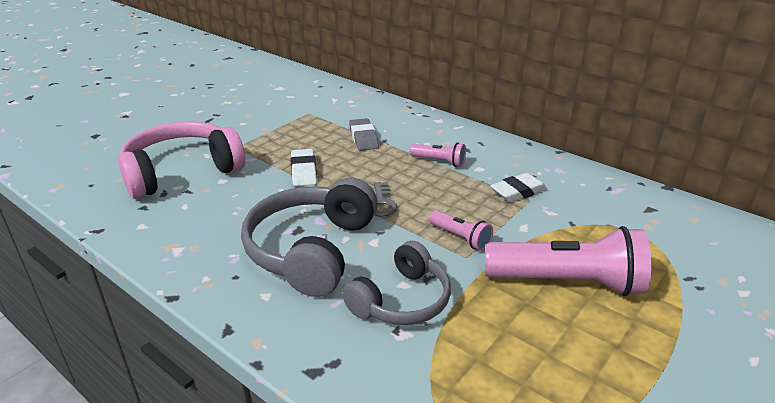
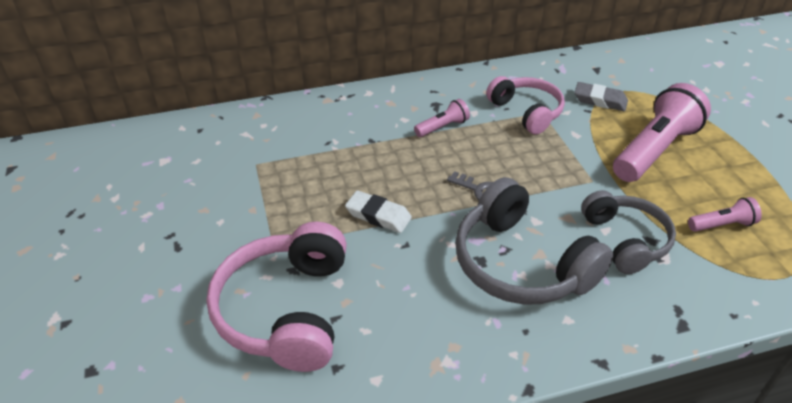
camera: 55 degrees left, 10 degrees up
(363, 138) = (353, 150): grey eraser -> grey eraser (600, 100)
(460, 238) = (566, 171): pink flashlight -> pink flashlight (722, 225)
(518, 192) = (526, 112): white eraser -> pink headphones

